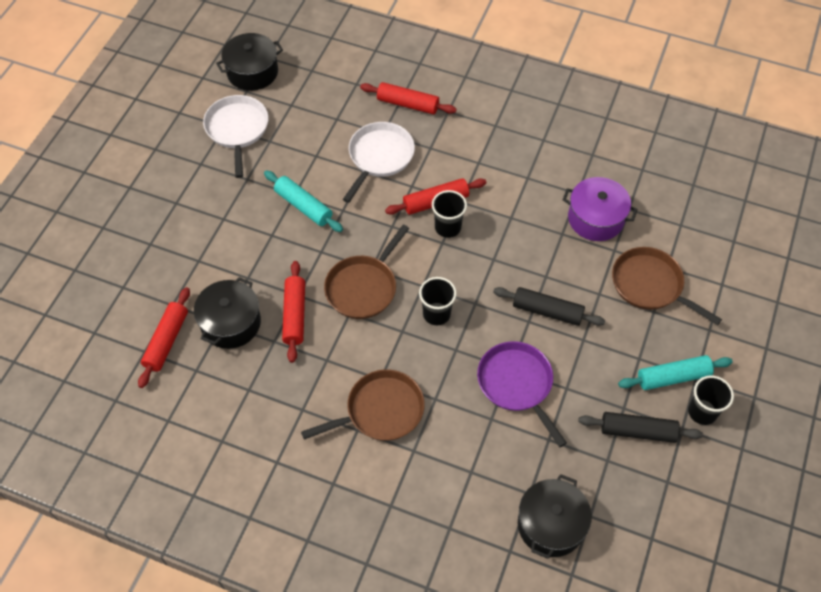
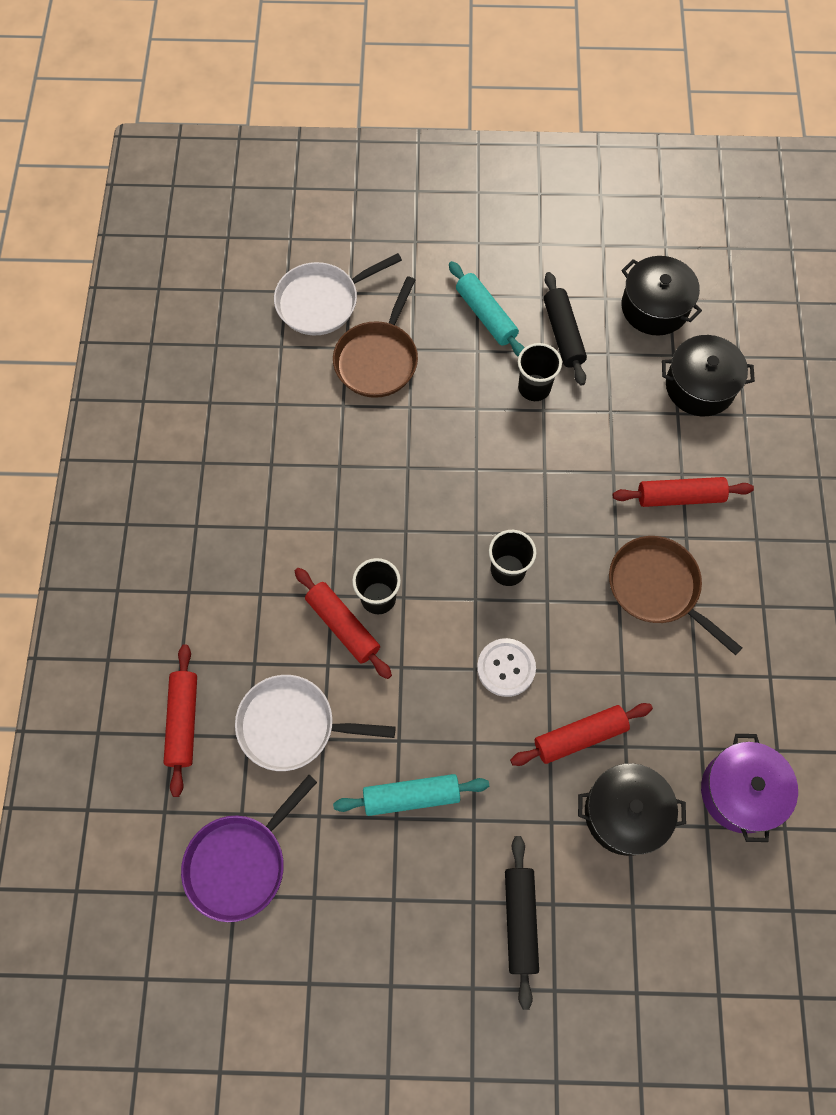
camera: 110 degrees left, 10 degrees up
(167, 341) = (686, 885): red rolling pin -> red rolling pin (680, 497)
(237, 130) = (308, 958): white pan -> white pan (322, 302)
(252, 72) = (184, 990): black pot -> black pot (654, 307)
(303, 206) = (411, 796): turquoise rolling pin -> turquoise rolling pin turned 60 degrees clockwise
(363, 287) = (506, 668): brown pan -> white button
(517, 384) = (561, 459): purple pan -> purple pan (240, 863)
(547, 311) = (455, 453): black rolling pin -> black rolling pin (520, 920)
(595, 218) = (303, 435): purple pot -> purple pot (740, 792)
(702, 412) = (515, 283): black cup -> black cup (534, 388)

